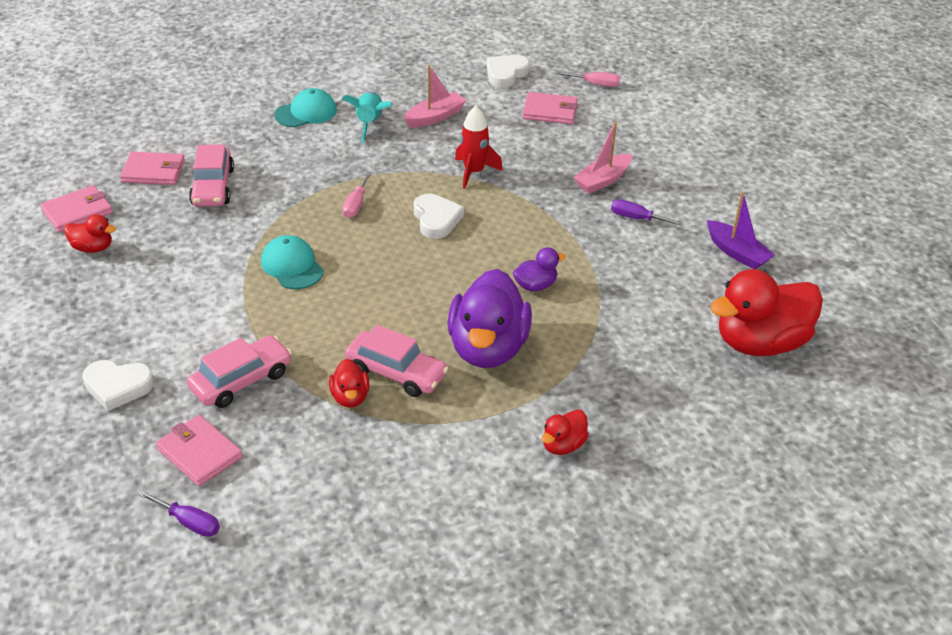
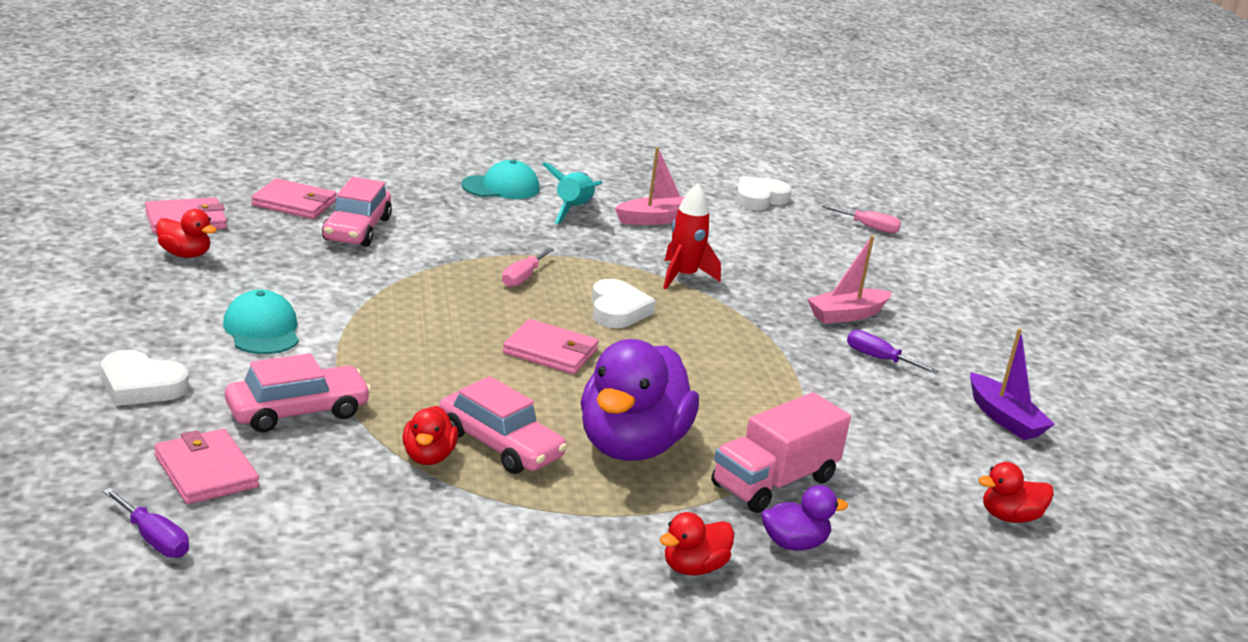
camera: 10 degrees right, 15 degrees down
(292, 266) = (416, 317): turquoise cap -> turquoise cap (262, 330)
(535, 285) = (720, 397): purple duck -> purple duck (794, 544)
(550, 111) = (802, 240): pink wallet -> pink wallet (550, 351)
(595, 355) = (774, 482): none -> pink truck
(760, 343) = (1009, 517): red duck -> red duck, size x0.46

